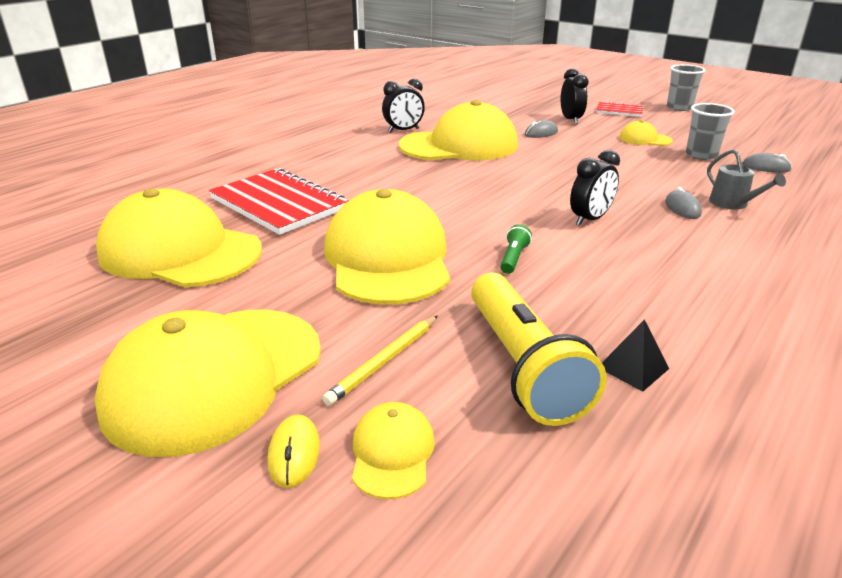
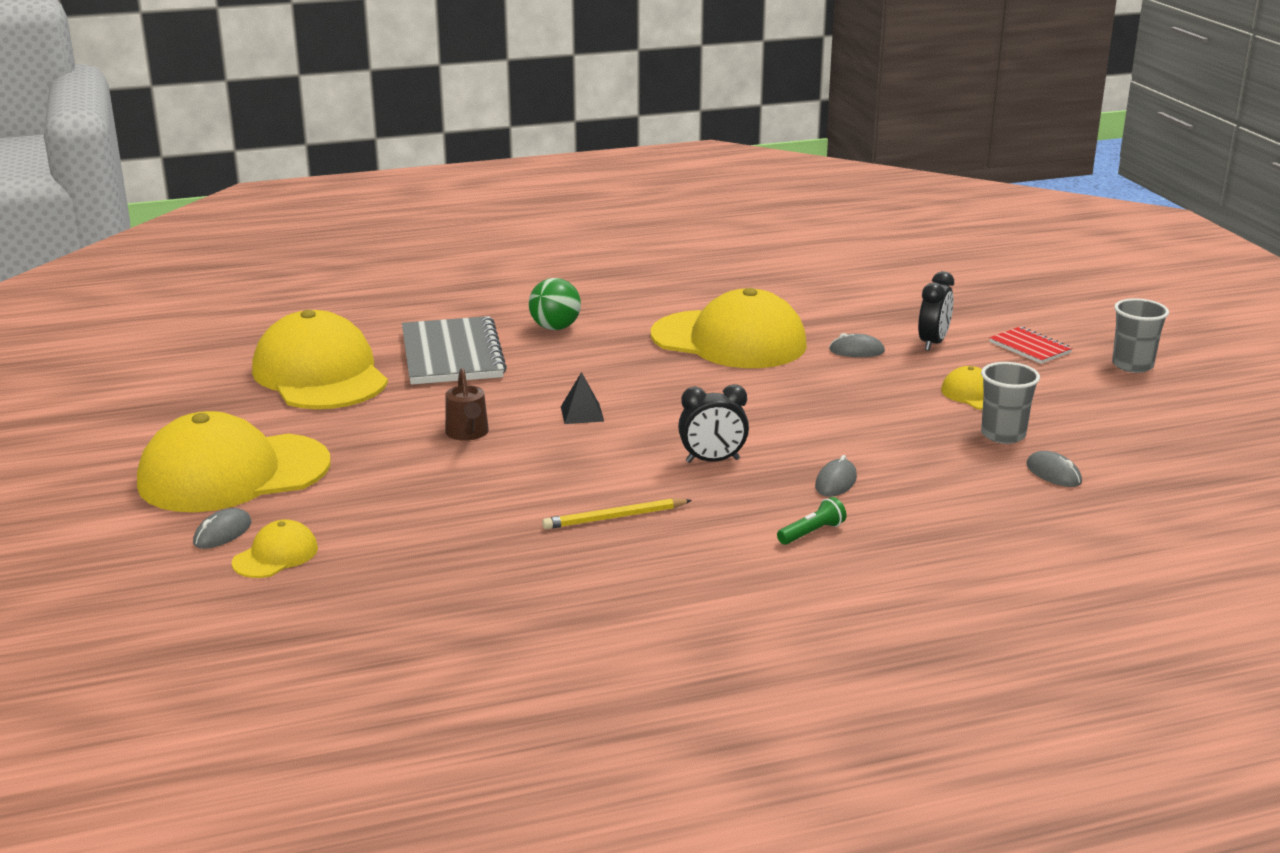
camera: 35 degrees right, 5 degrees down
(279, 204) = (452, 355): red notebook -> grey notebook
(294, 453) = (222, 533): yellow mouse -> grey mouse
(330, 166) = (555, 328): none -> green ball
(384, 361) = (349, 505): yellow pencil -> yellow pencil (615, 517)
(387, 258) = (467, 433): yellow cap -> brown watering can
(403, 130) = (700, 304): black clock -> none
(513, 258) = (572, 469): green flashlight -> green flashlight (812, 533)
(522, 366) = (436, 544): yellow flashlight -> none
(633, 368) = (513, 577): black pyramid -> black pyramid (582, 414)
(732, 204) = (905, 496): grey watering can -> none

